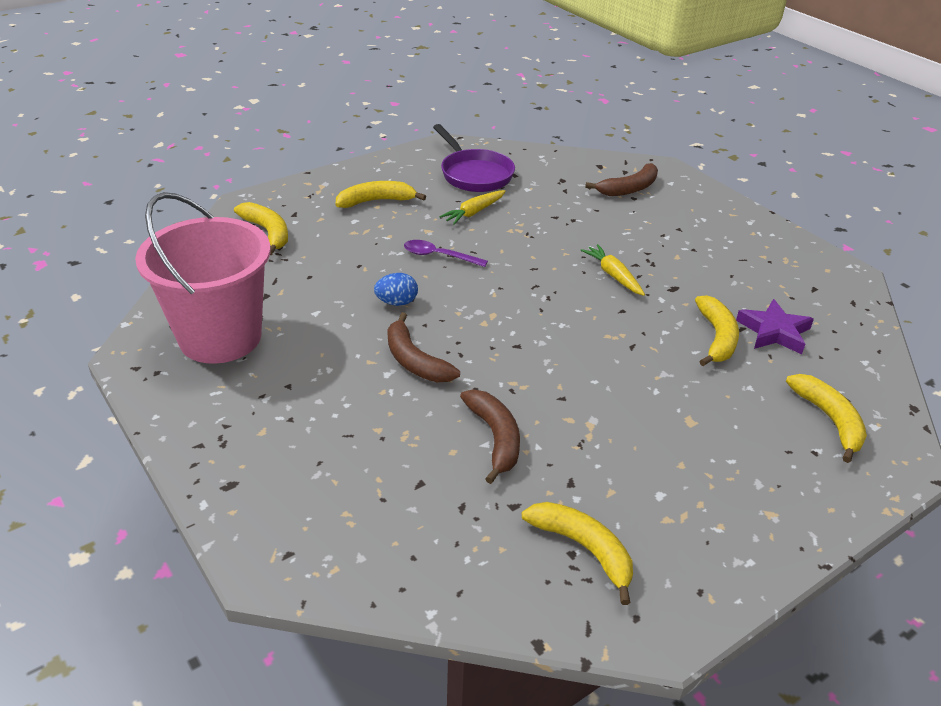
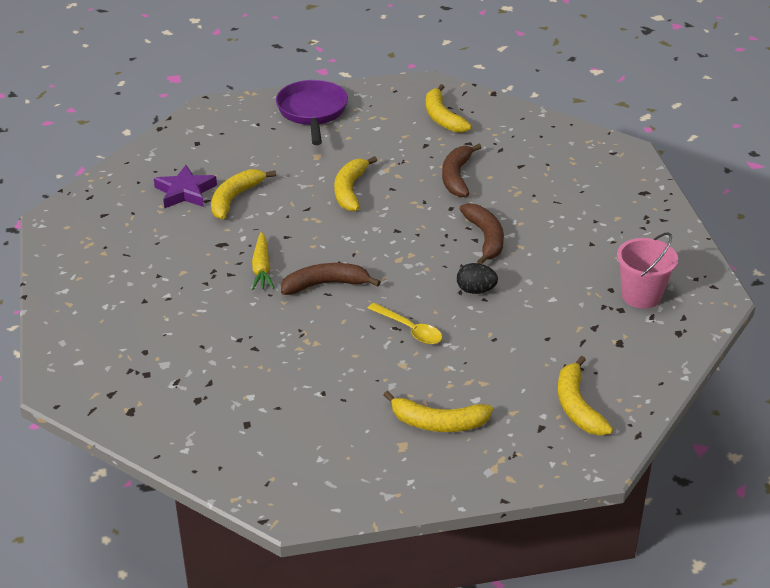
camera: 155 degrees left, 0 degrees up
(220, 337) = (641, 295): pink bucket -> pink bucket, size x0.55
(397, 302) = (476, 290): blue egg -> black egg
(438, 256) = (410, 329): purple spoon -> yellow spoon
(474, 174) = (295, 438): purple pan -> purple pan (312, 112)
(474, 212) = (337, 376): yellow carrot -> none
(629, 188) = (135, 366): brown banana -> brown banana (325, 285)
(829, 420) = (225, 135): yellow banana -> yellow banana (350, 190)

